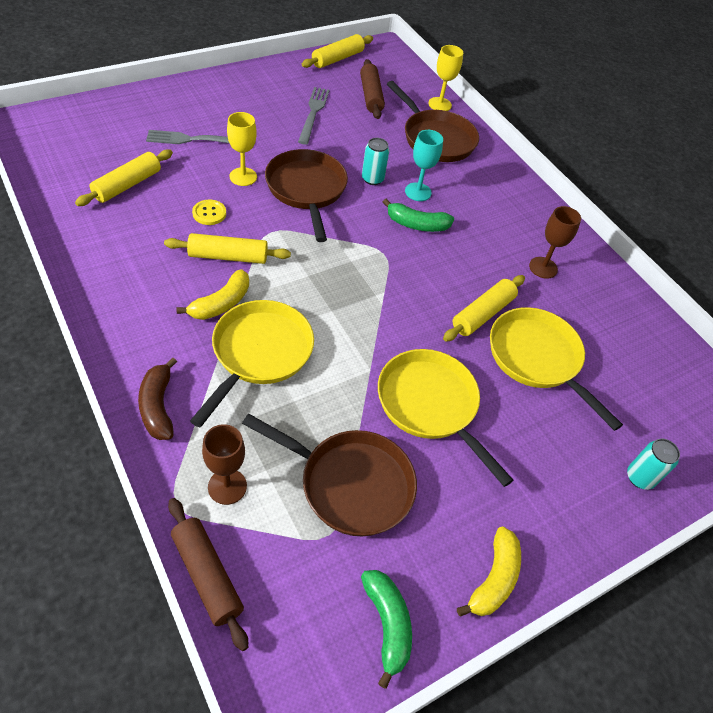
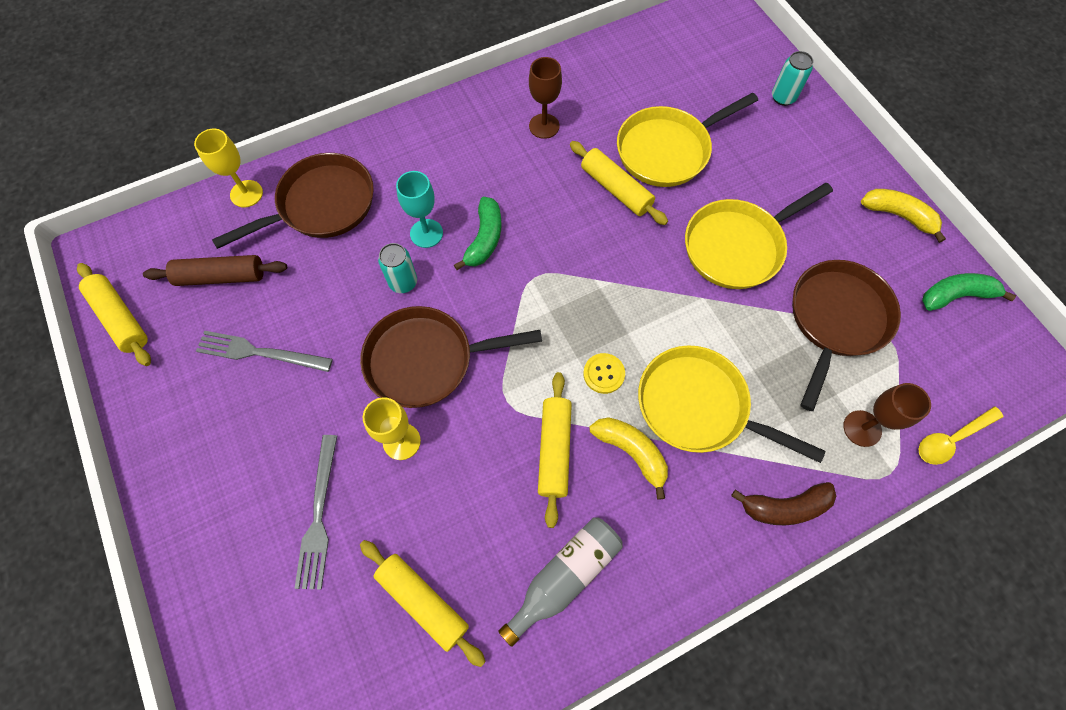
camera: 80 degrees left, 15 degrees up
(128, 256) = (564, 576): none -> grey bottle
(207, 575) = (951, 439): brown rolling pin -> yellow spoon
(209, 213) = (477, 480): yellow button -> yellow button (604, 374)

